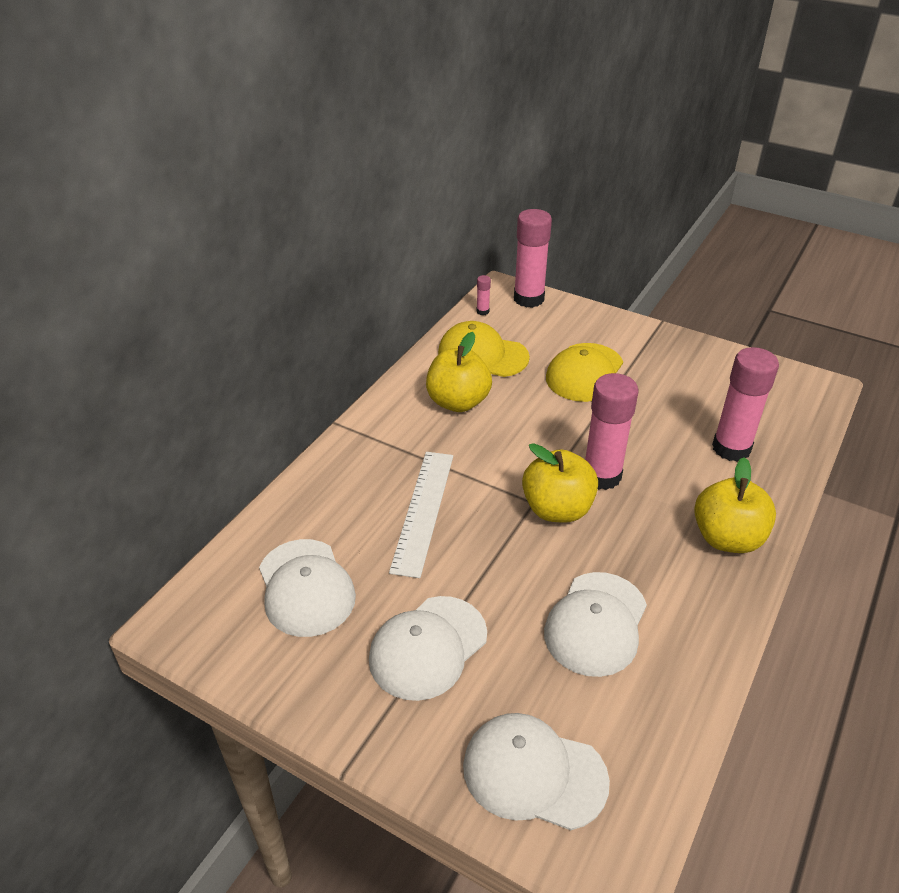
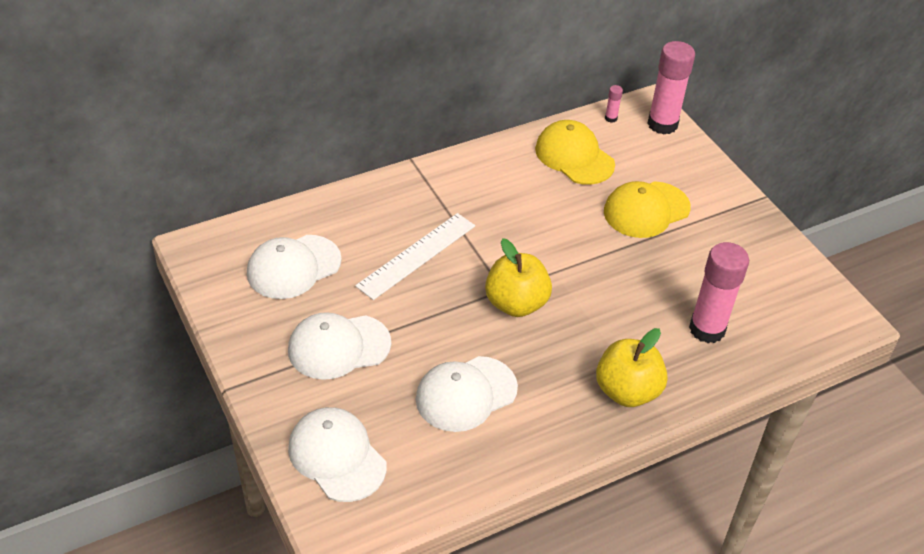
camera: 30 degrees right, 5 degrees up
(306, 587) = (293, 267): white cap -> white cap turned 45 degrees clockwise
(458, 402) = (518, 186): yellow apple -> none
(601, 476) = (575, 297): pink glue stick -> none

